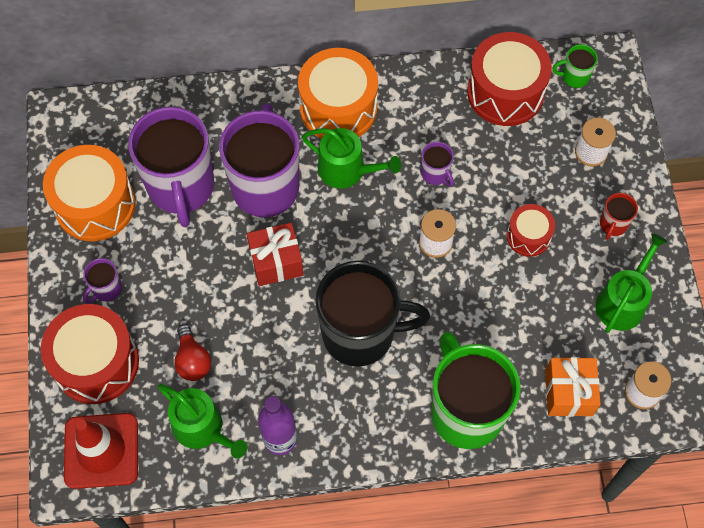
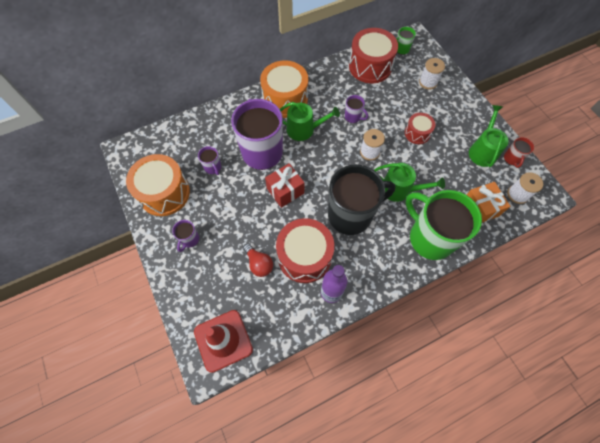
camera: 20 degrees left, 0 degrees up
(96, 363) = (199, 286): red drum -> red drum (304, 256)
(181, 187) = (213, 167): purple mug -> purple mug, size x0.42
(202, 429) = (282, 303): green watering can -> green watering can (400, 189)
(613, 224) = (457, 114): red mug -> red mug (512, 159)

